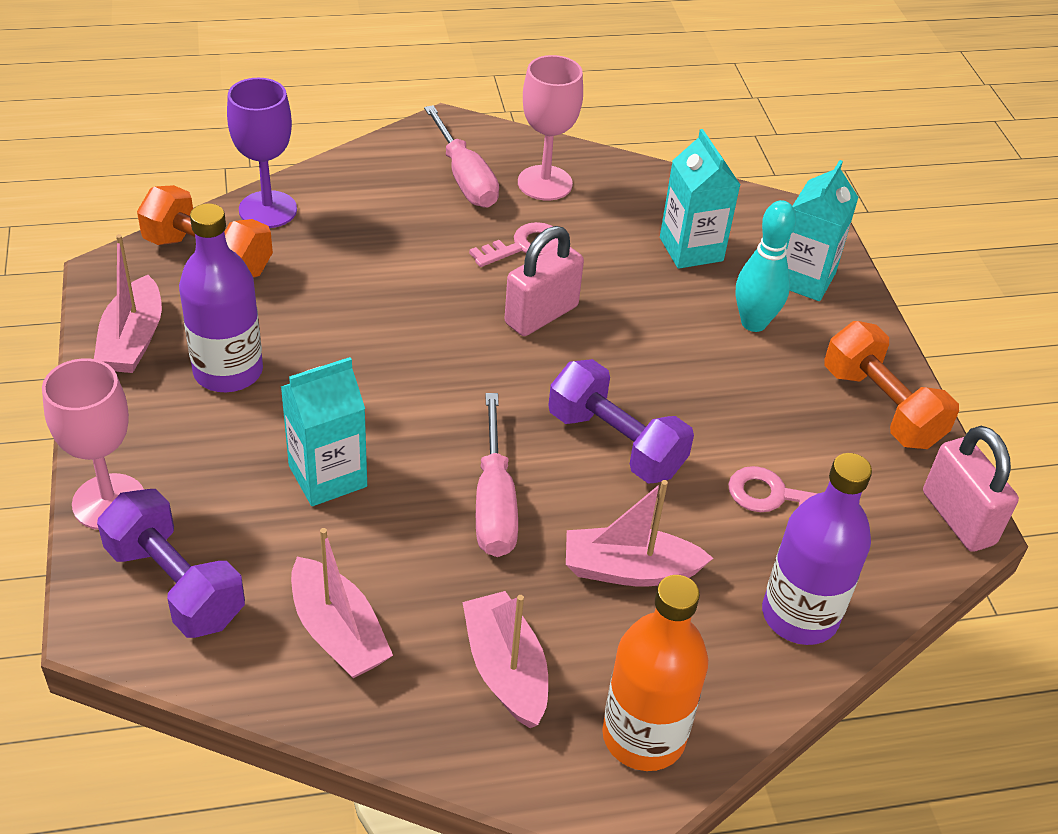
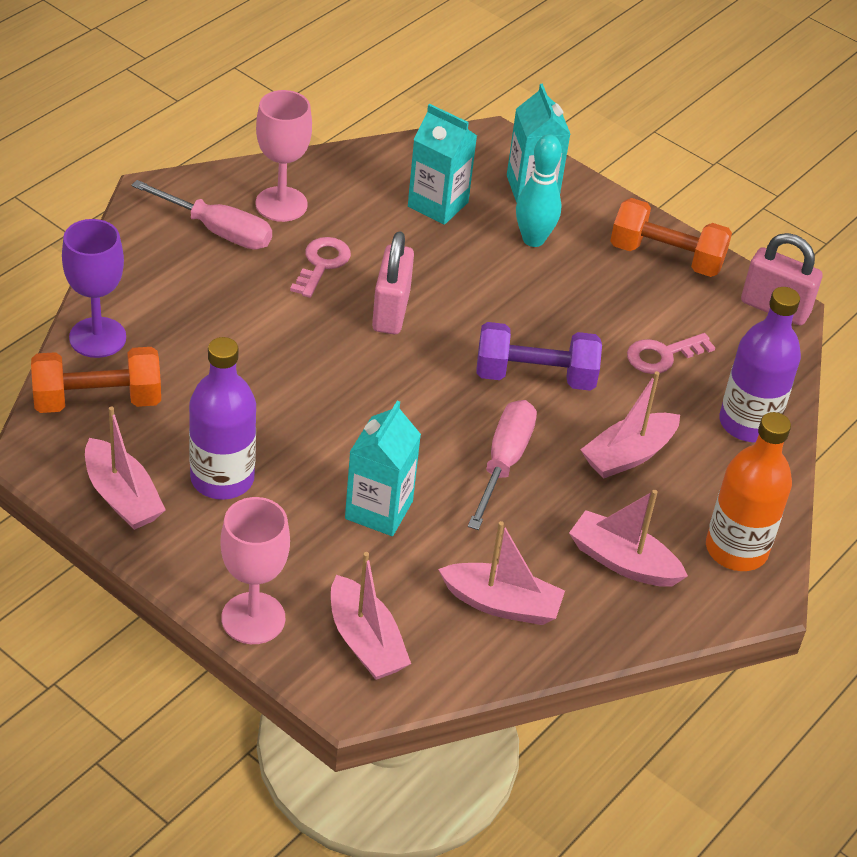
camera: 40 degrees left, 0 degrees up
(175, 584) = (365, 641): purple dumbbell -> pink boat
(494, 503) = (504, 462): pink screwdriver -> pink screwdriver turned 120 degrees counterclockwise

